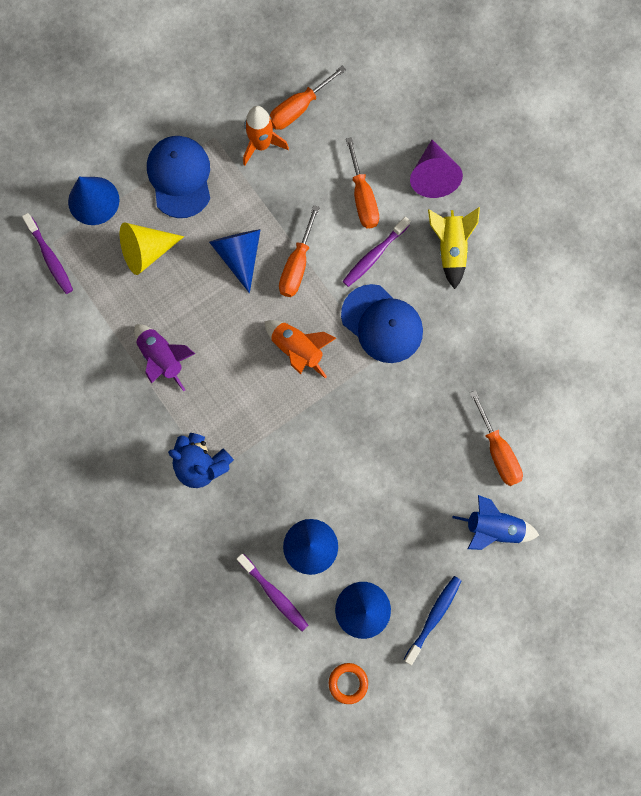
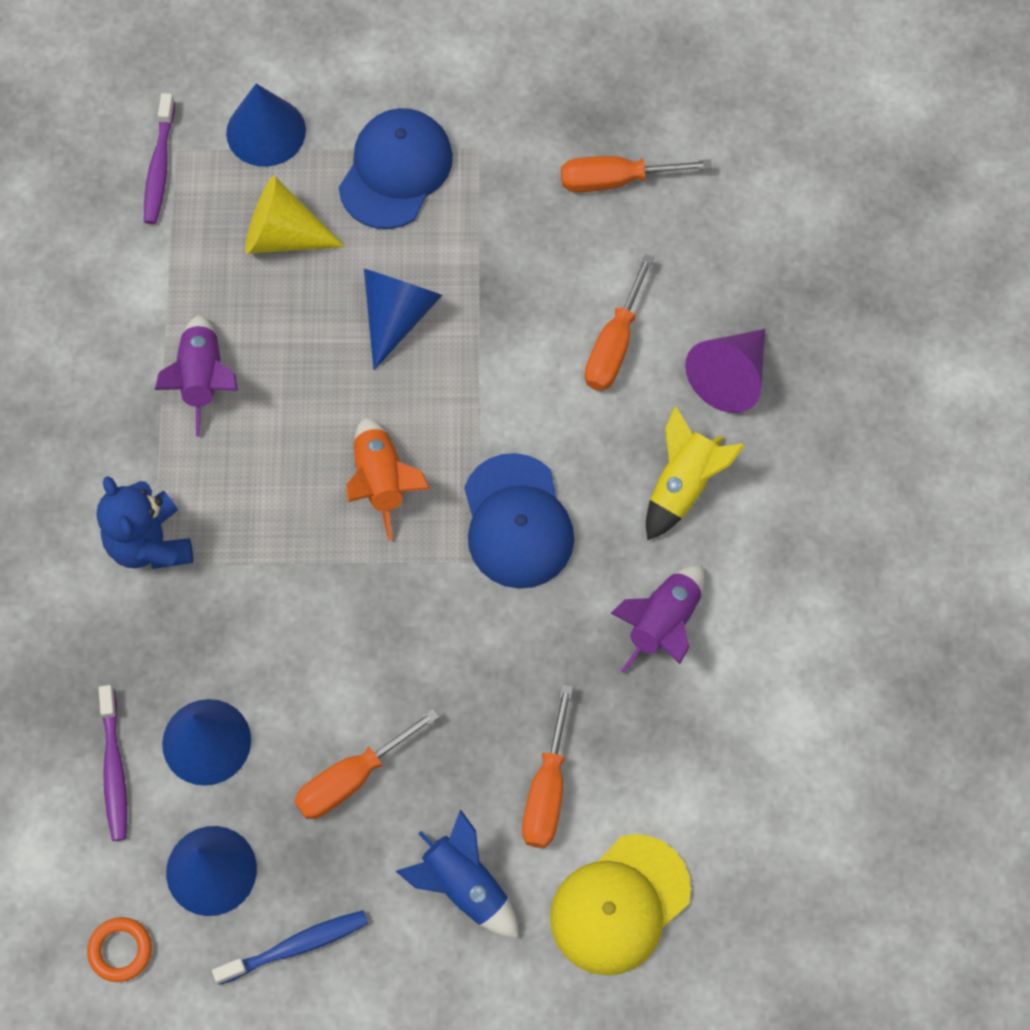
camera: 35 degrees right, 10 degrees down
(261, 145) = (531, 196): orange rocket -> none
(297, 265) = (462, 375): orange screwdriver -> orange screwdriver (352, 778)
(374, 255) = (573, 428): purple toothbrush -> none
(492, 327) = (663, 624): none -> purple rocket
(574, 483) = (619, 905): none -> yellow cap

